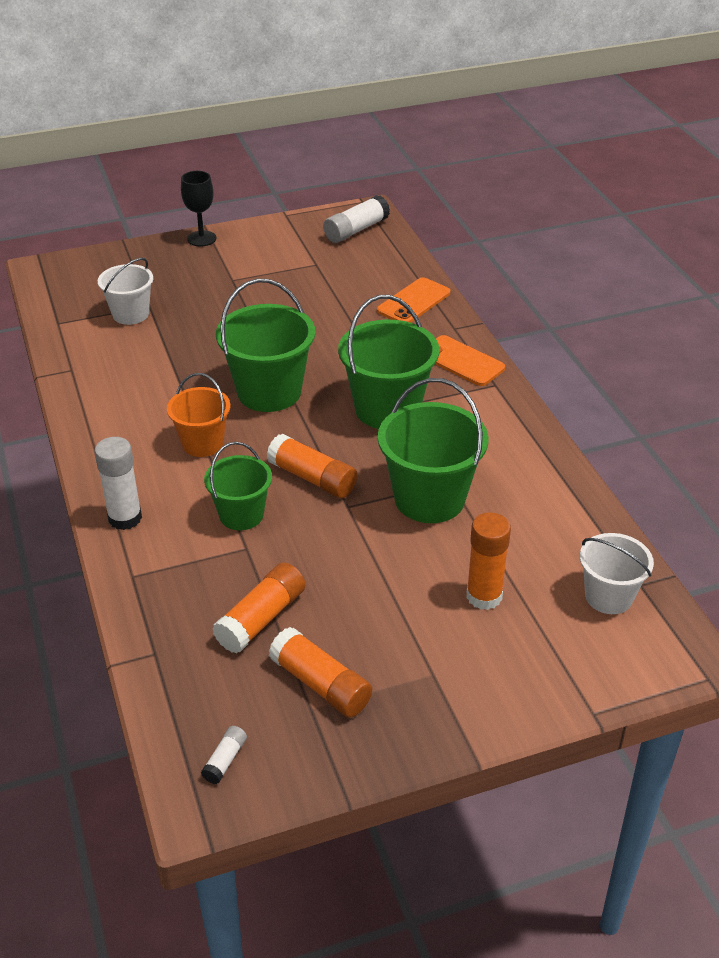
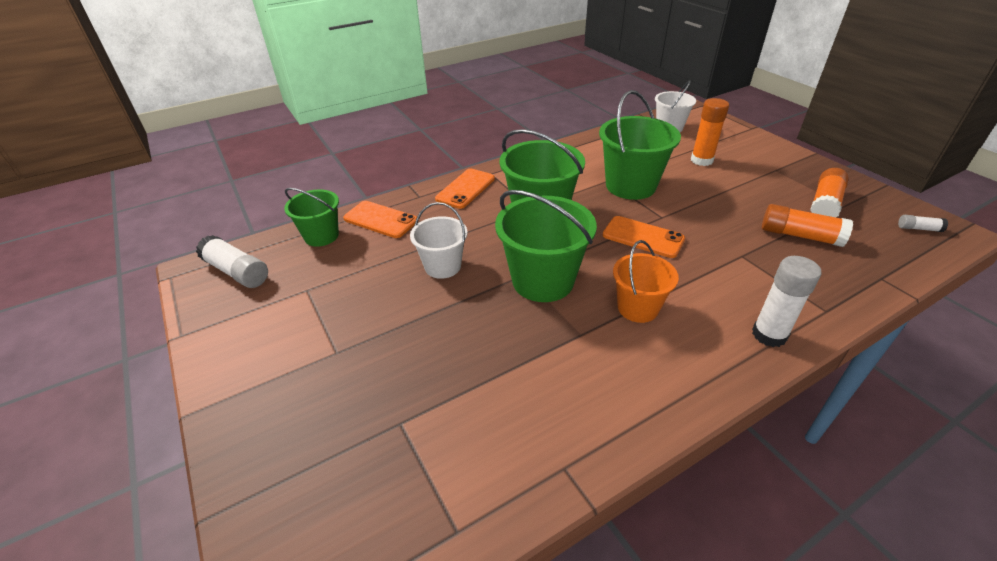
camera: 100 degrees left, 0 degrees up
(130, 314) = (423, 438): white bucket -> white bucket (442, 266)
(201, 238) = (224, 409): black goblet -> none
(241, 515) = (710, 265): green bucket -> green bucket (321, 236)
(312, 478) = (643, 237): orange glue stick -> orange phone

